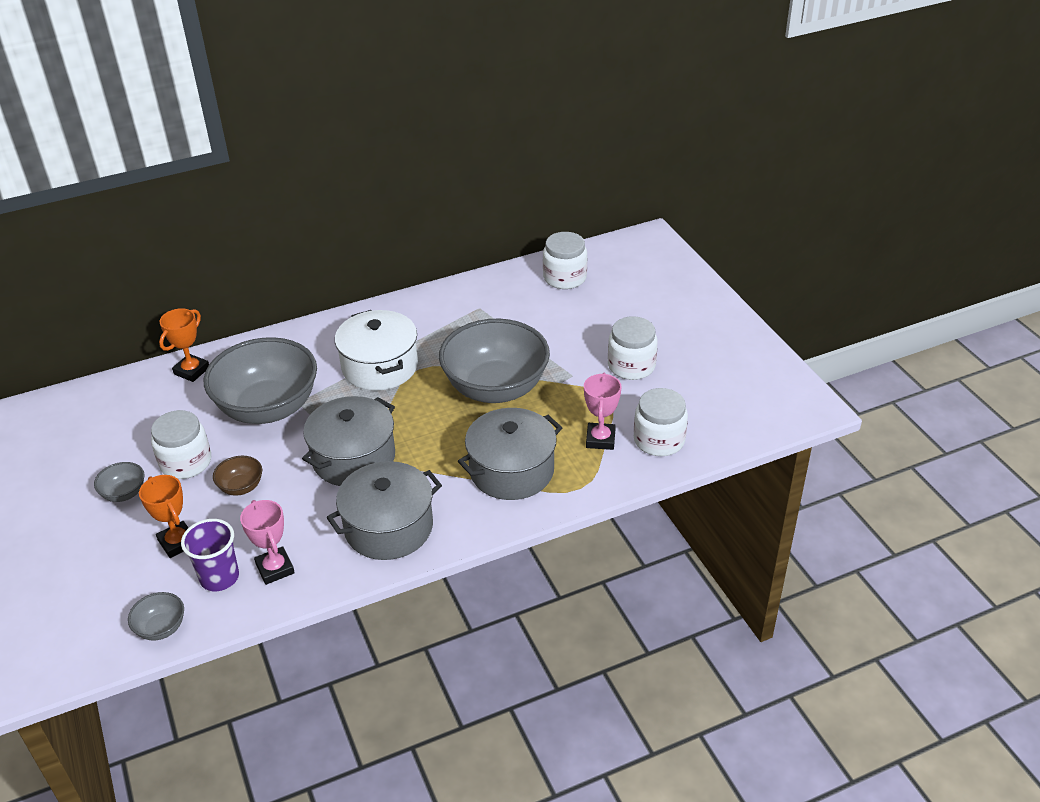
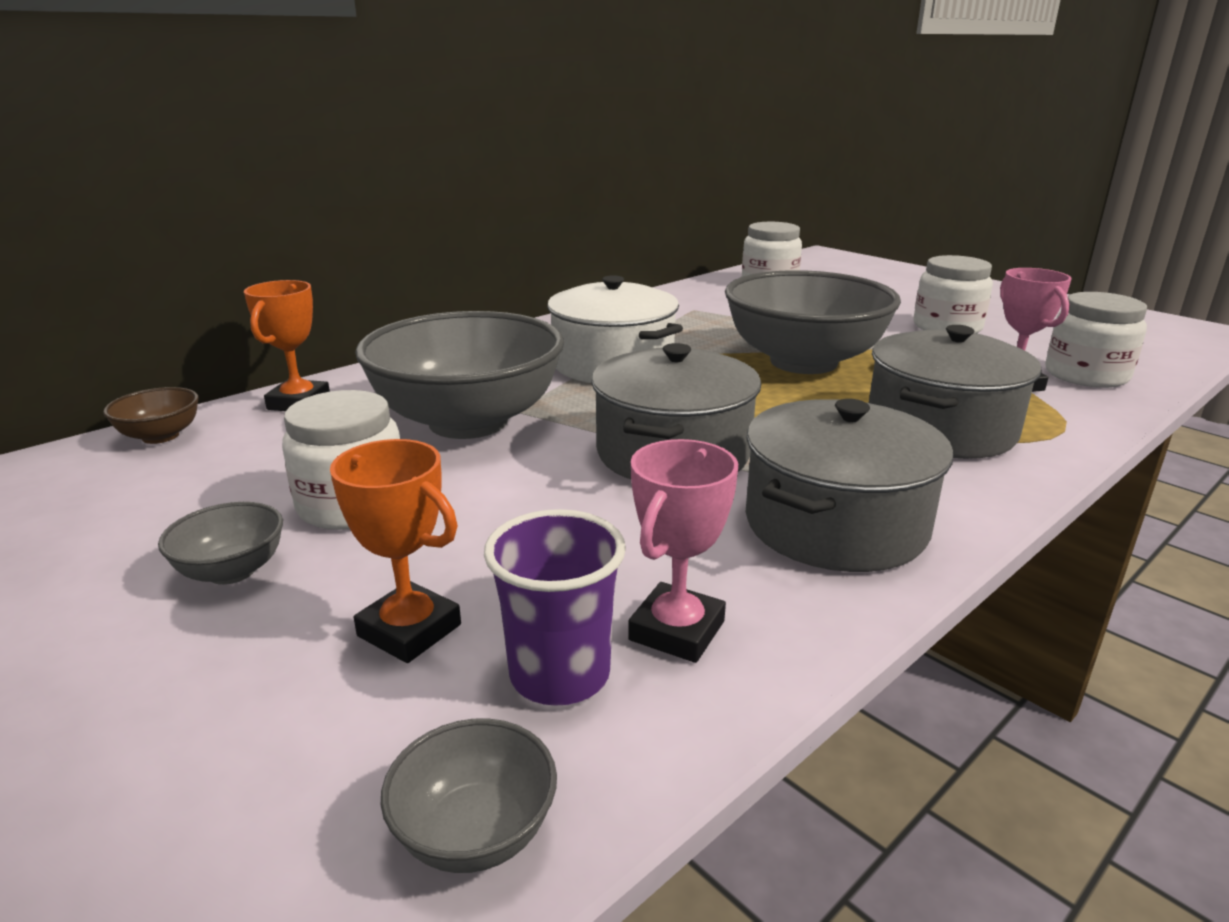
camera: 20 degrees left, 15 degrees down
(241, 487) = (494, 519): brown bowl -> brown bowl (160, 436)
(275, 568) = (676, 630): pink trophy -> pink trophy turned 75 degrees clockwise

